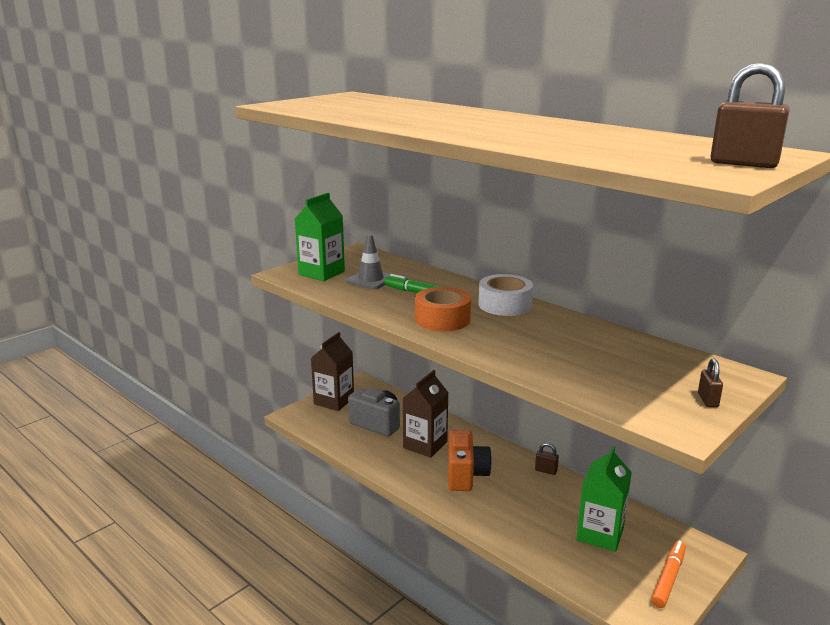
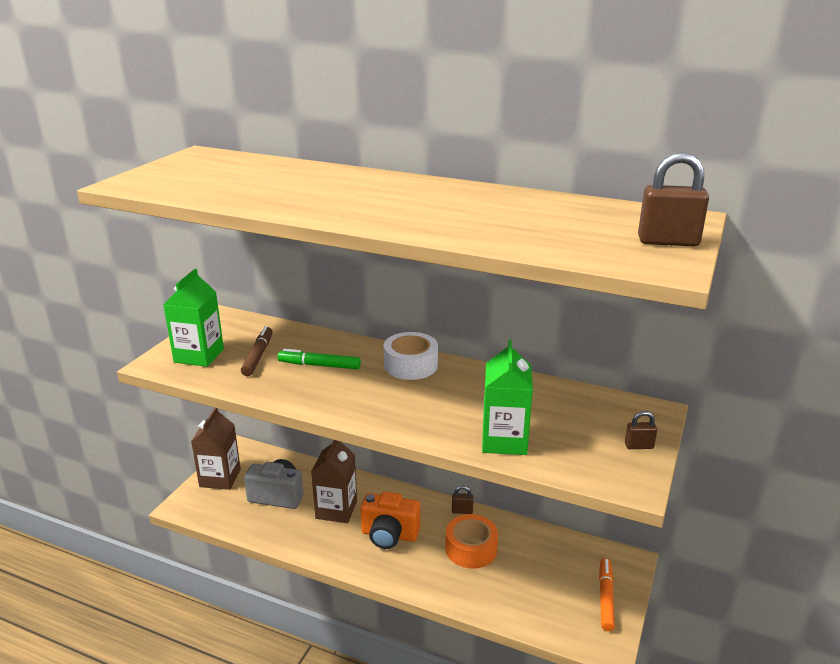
camera: 20 degrees left, 5 degrees up
(370, 280) = (258, 356): grey traffic cone -> brown marker
(442, 319) = (358, 396): orange tape -> orange tape (471, 549)
(466, 475) = (389, 535): orange camera -> orange camera turned 120 degrees clockwise
(600, 534) = (533, 568): green carton -> green carton (504, 441)
(708, 400) = (639, 446): brown padlock -> brown padlock turned 75 degrees counterclockwise

